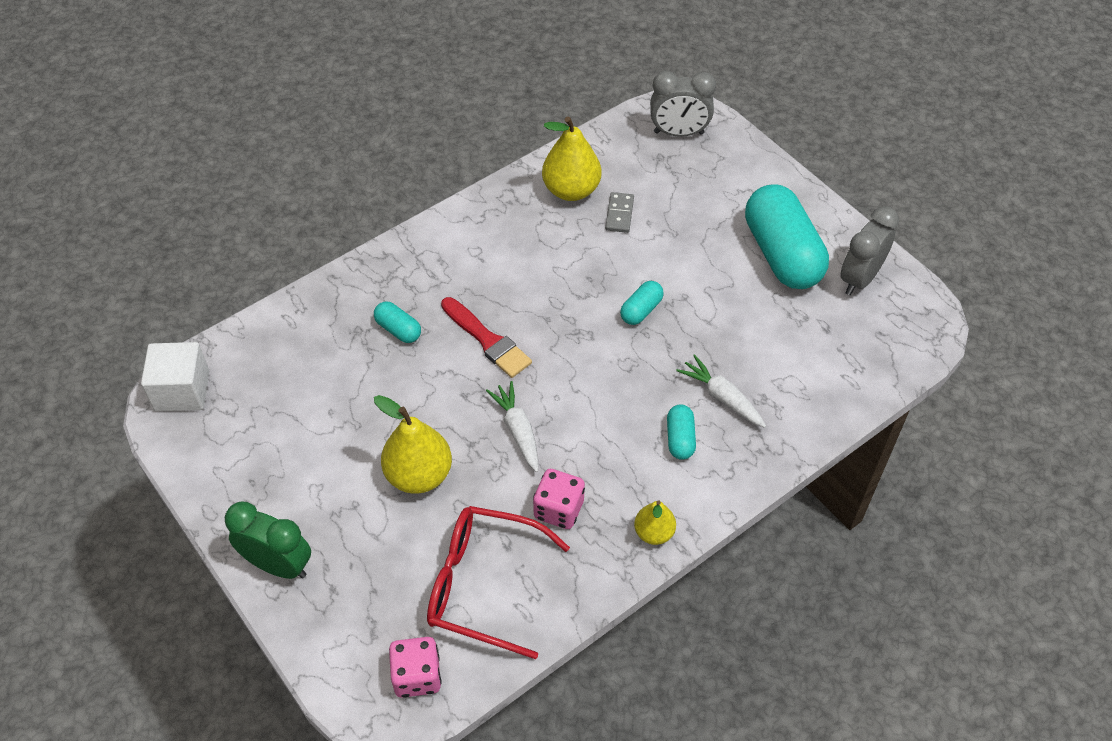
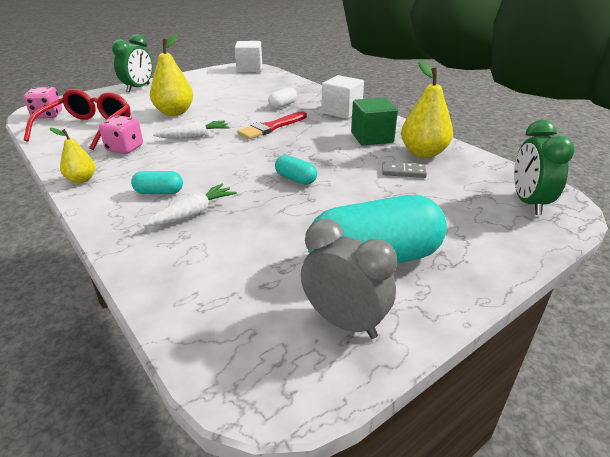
camera: 90 degrees right, 20 degrees down
(398, 329) = (283, 105): turquoise capsule -> white capsule
(431, 258) = (341, 111): none -> white cube
(525, 232) = (372, 137): none -> green cube
(678, 133) = (528, 202): grey clock -> green clock

